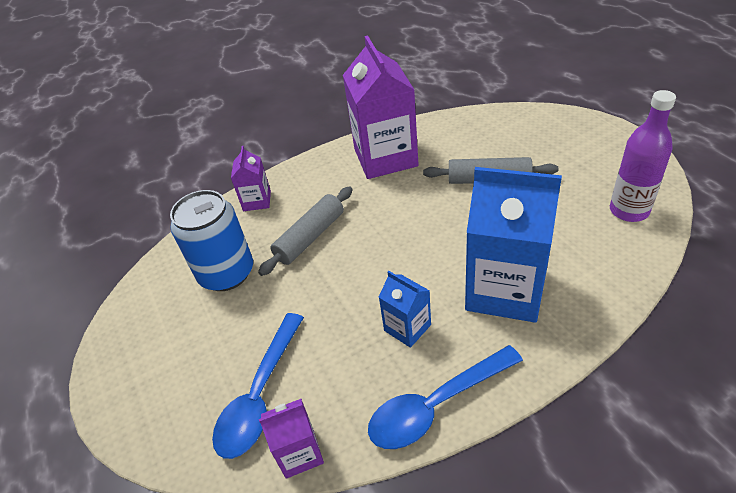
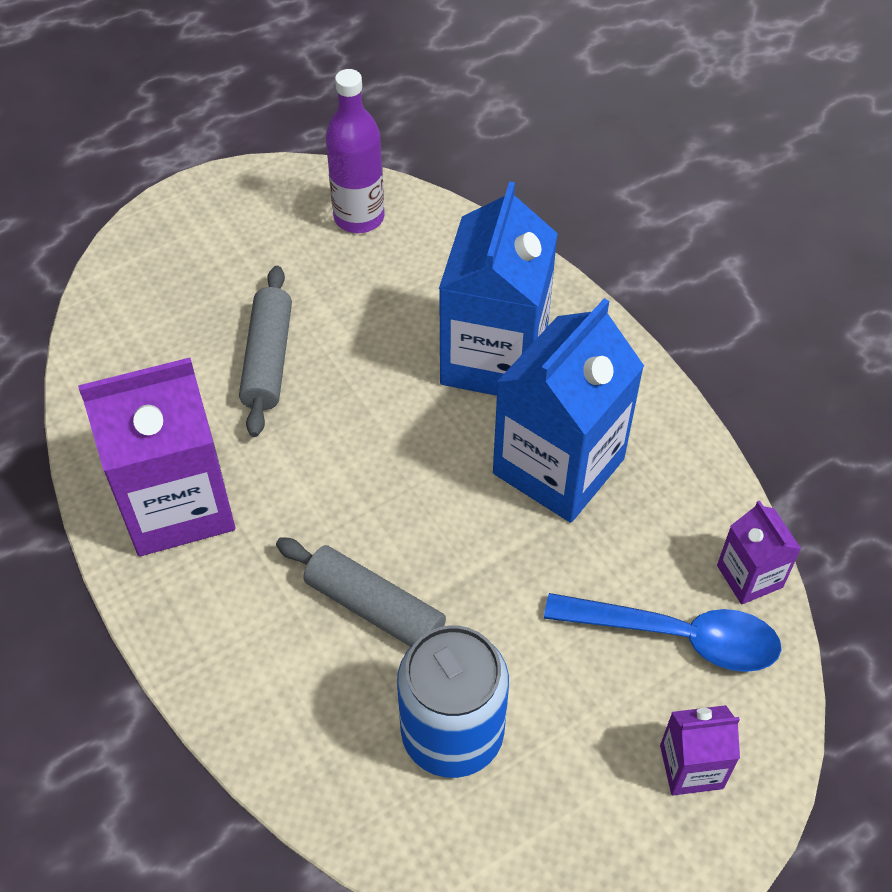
camera: 100 degrees left, 10 degrees up
(257, 201) = (265, 717): purple carton -> purple carton (691, 767)
(407, 327) = (558, 466): blue carton -> blue carton, size x2.07
(436, 405) = (669, 436): blue spoon -> none

